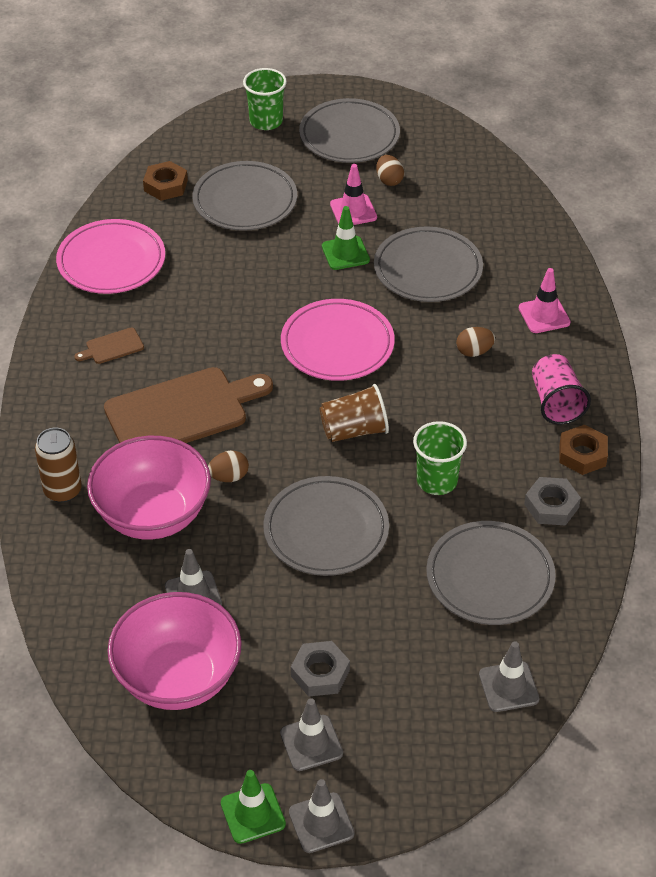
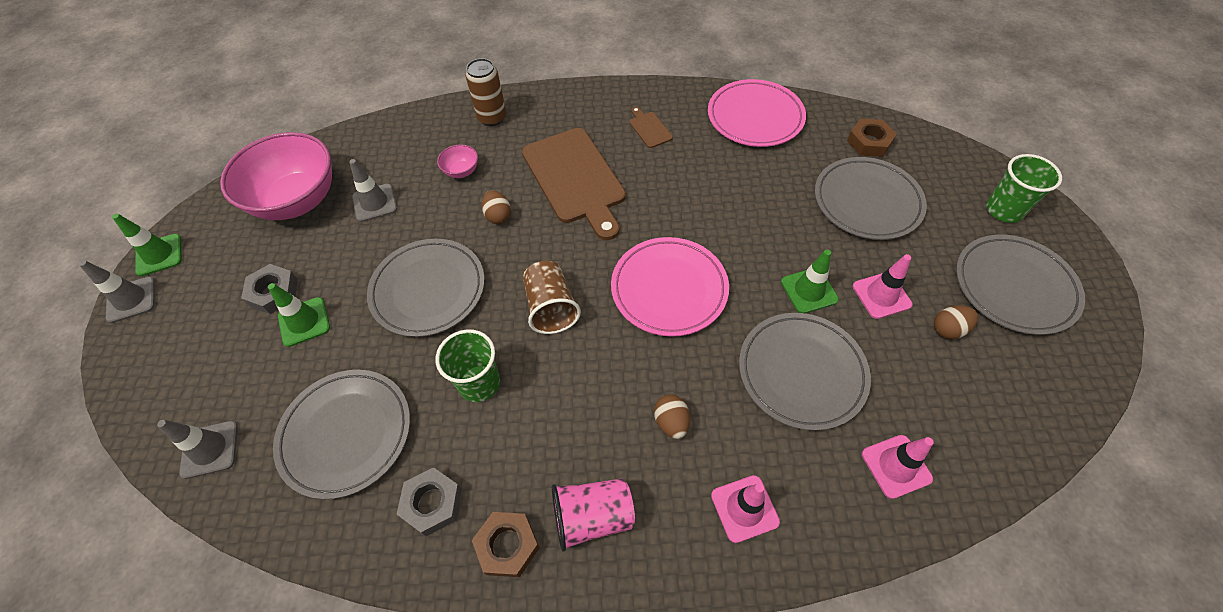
camera: 90 degrees right, 10 degrees up
(153, 515) = (461, 171): pink bowl -> pink bowl, size x0.41
(311, 743) = (207, 289): grey traffic cone -> none
(361, 635) = (304, 322): none -> green traffic cone
(507, 231) = (896, 466): none -> pink traffic cone

